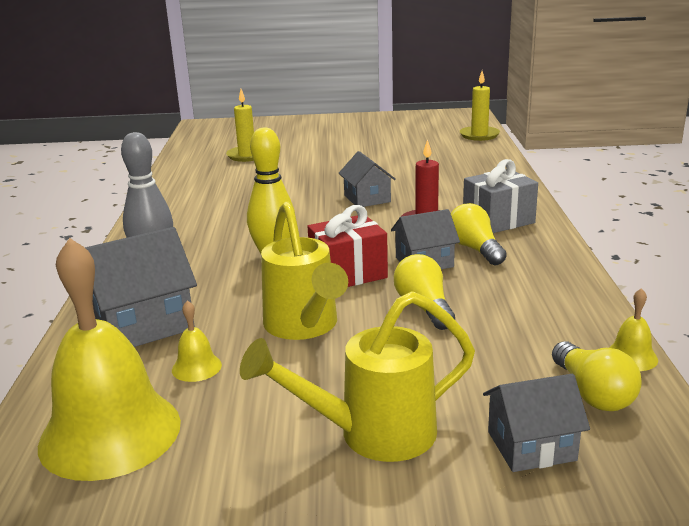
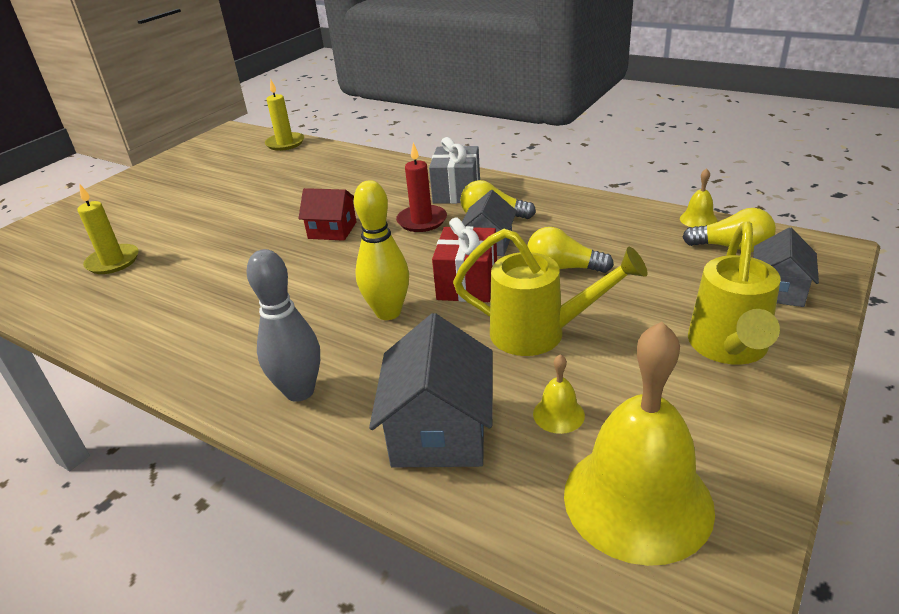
camera: 55 degrees left, 10 degrees up
(367, 199) = (332, 230): grey house -> red house

